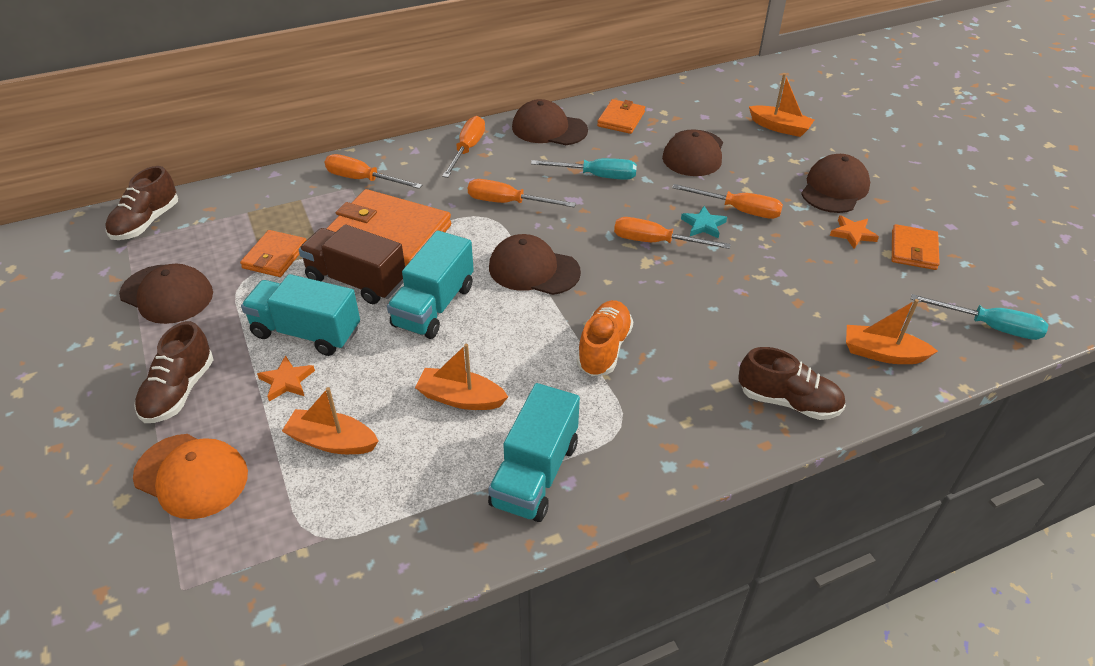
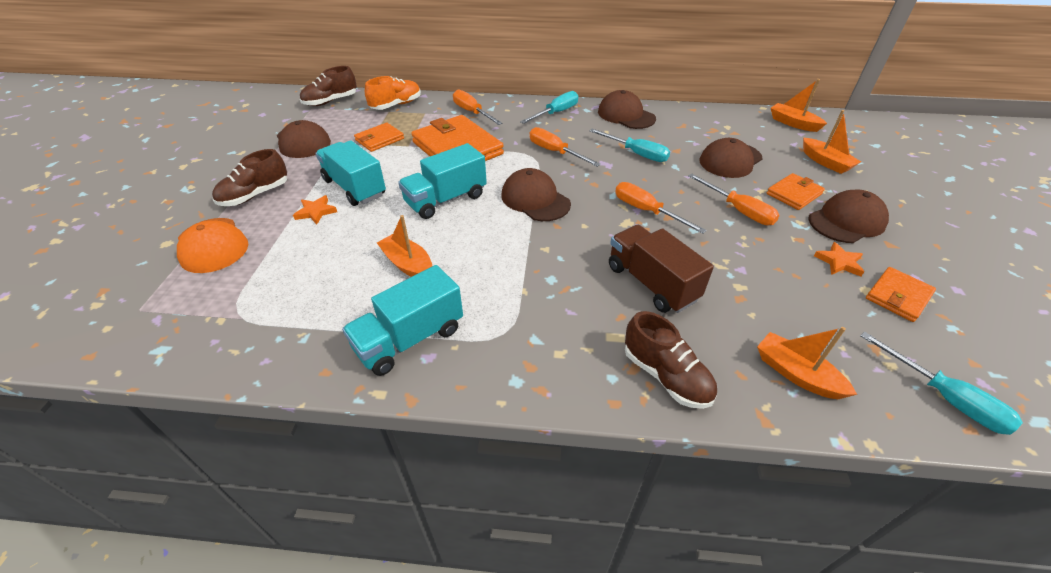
camera: 30 degrees right, 0 degrees up
(332, 441) = (305, 258): orange boat -> orange boat (793, 123)
(356, 281) = (412, 168): brown truck -> brown truck (651, 283)
(467, 149) = (556, 113): orange screwdriver -> turquoise screwdriver
(604, 349) = (540, 271): orange shoe -> orange shoe (396, 105)
(621, 119) = (687, 123): orange wallet -> orange wallet (794, 194)
(703, 225) = (697, 211): turquoise star -> none

